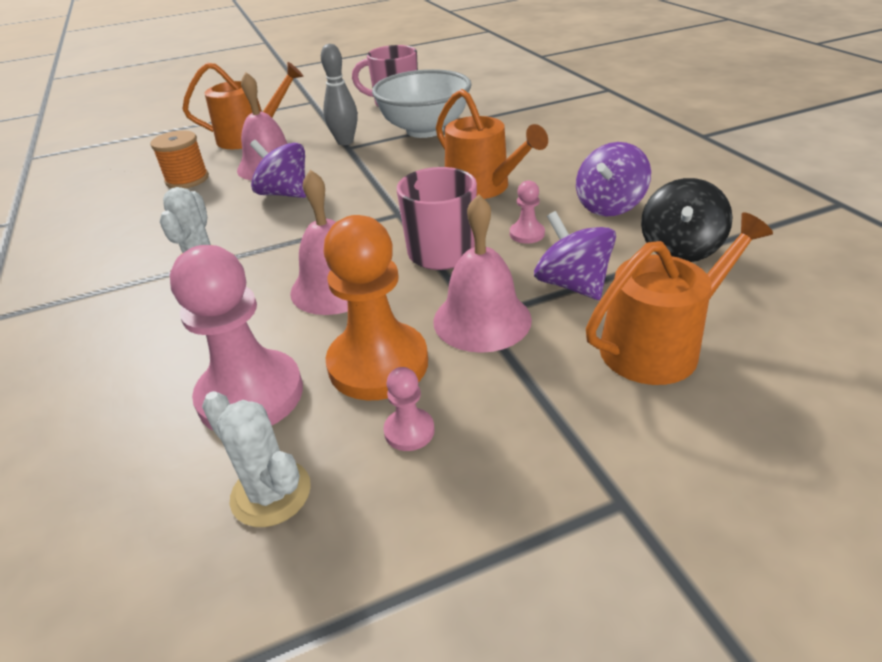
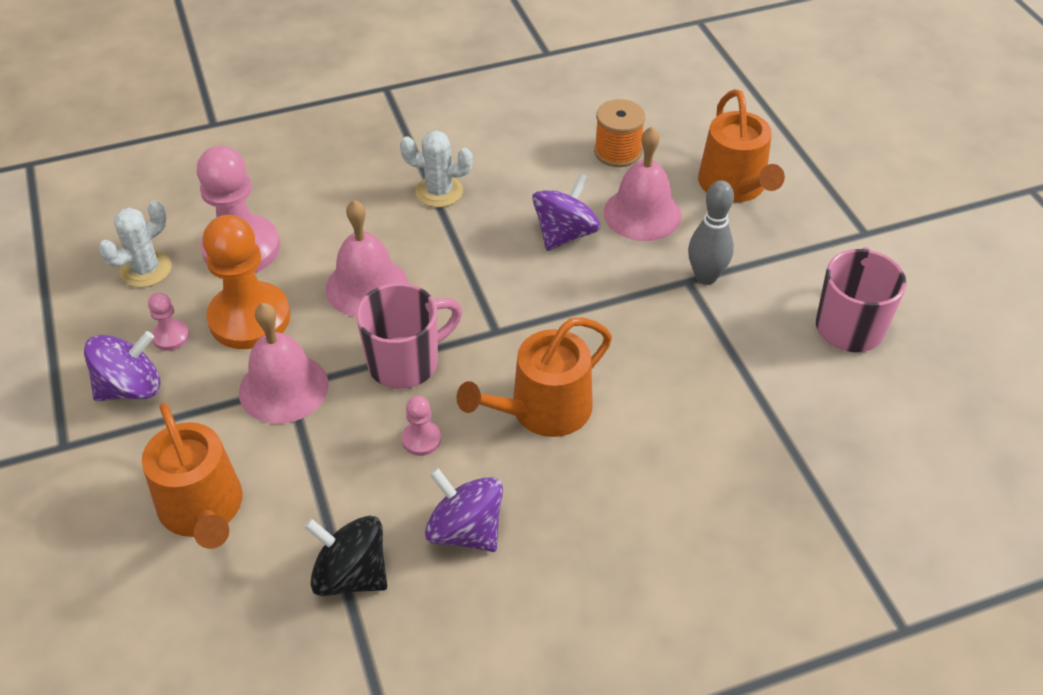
camera: 90 degrees right, 10 degrees up
(425, 130) = (737, 360): white bowl -> none
(572, 284) = (315, 463): purple spinning top -> purple spinning top (131, 388)

